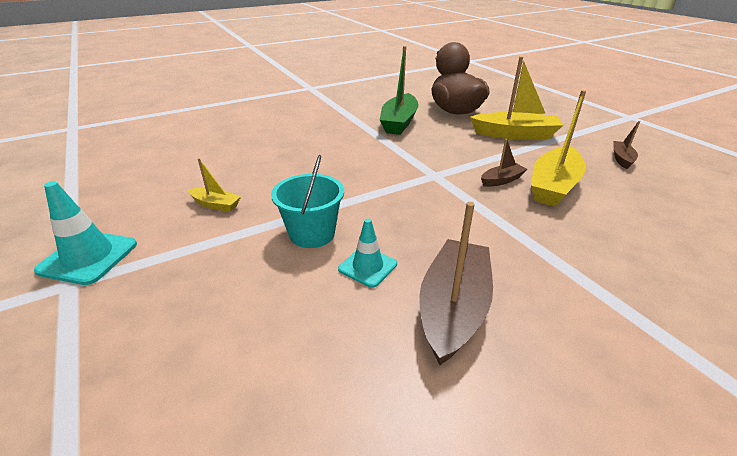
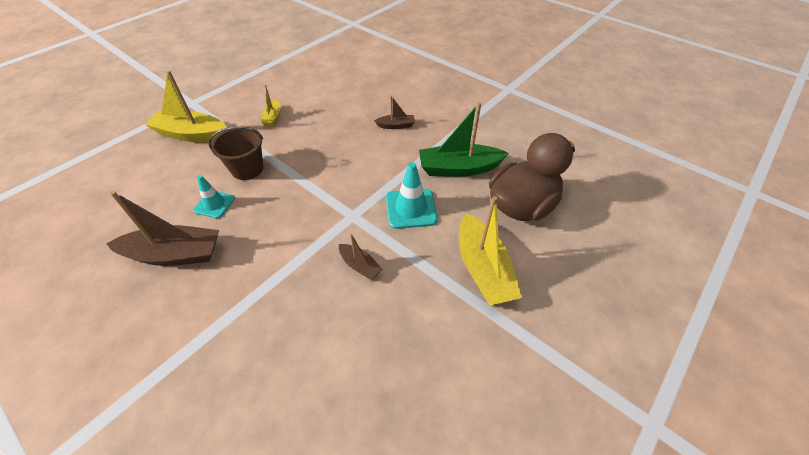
camera: 70 degrees right, 15 degrees up
(88, 257) = (213, 98): turquoise traffic cone -> turquoise traffic cone (411, 208)
(312, 234) = (247, 169): turquoise bucket -> brown bucket
(553, 186) = (362, 310): yellow boat -> yellow boat (192, 134)
(621, 159) = (465, 390): brown boat -> brown boat (396, 125)

